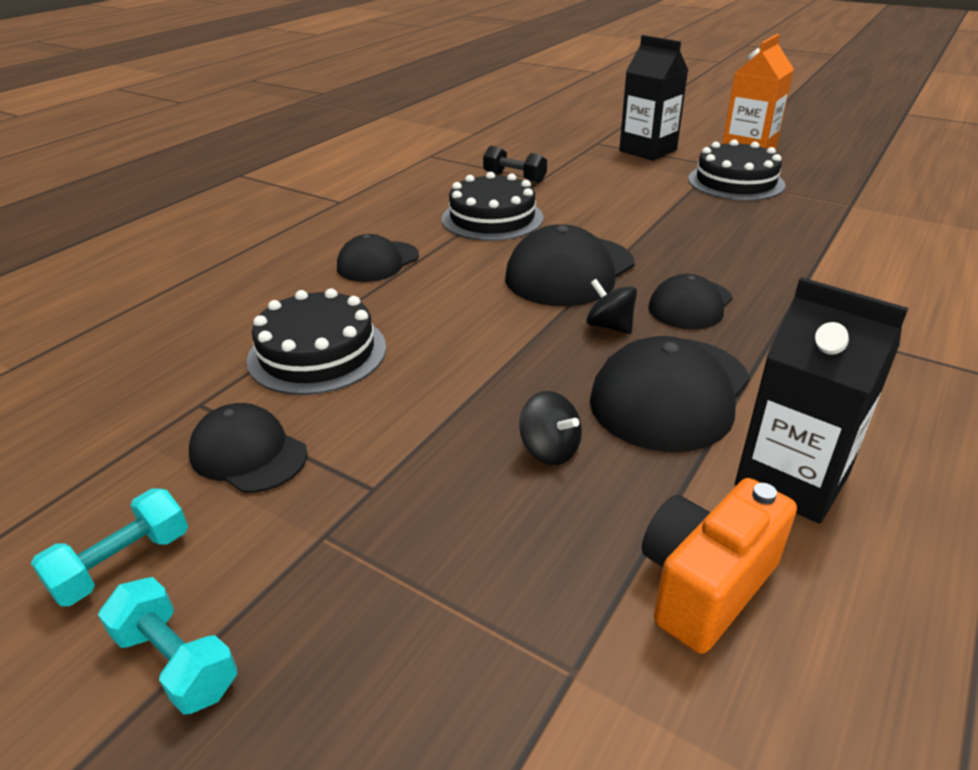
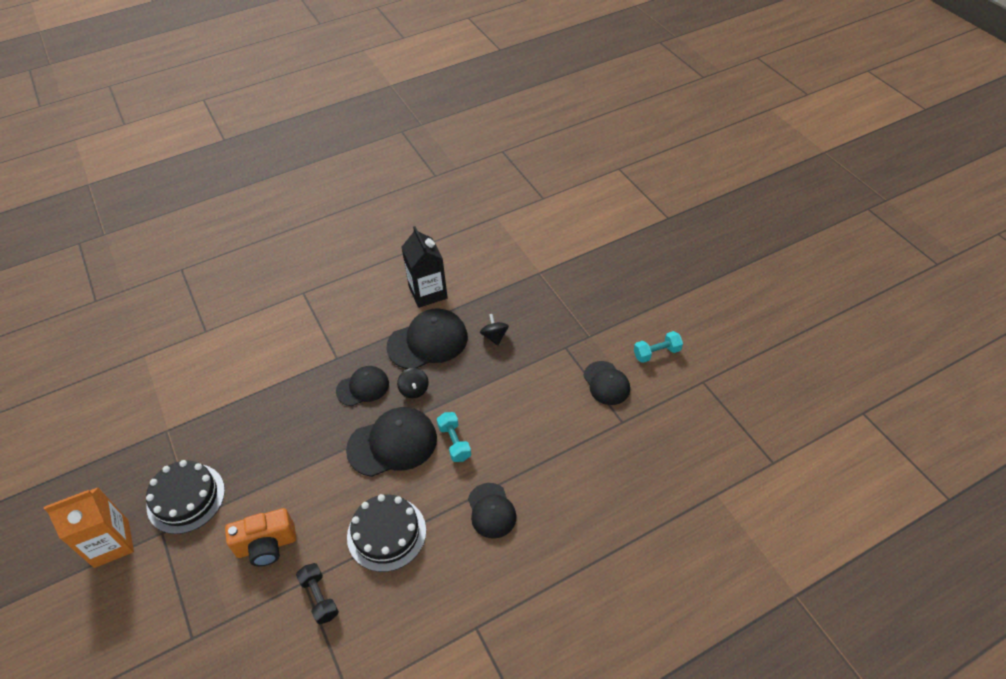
camera: 150 degrees left, 15 degrees up
(176, 661) = (641, 315): turquoise dumbbell -> turquoise dumbbell (454, 442)
(317, 353) = (559, 434): black cake -> none
(378, 262) = (491, 510): black cap -> black cap turned 90 degrees clockwise
(648, 150) = (174, 592): black carton -> none
(704, 585) = (487, 277): orange camera -> orange camera (266, 545)

